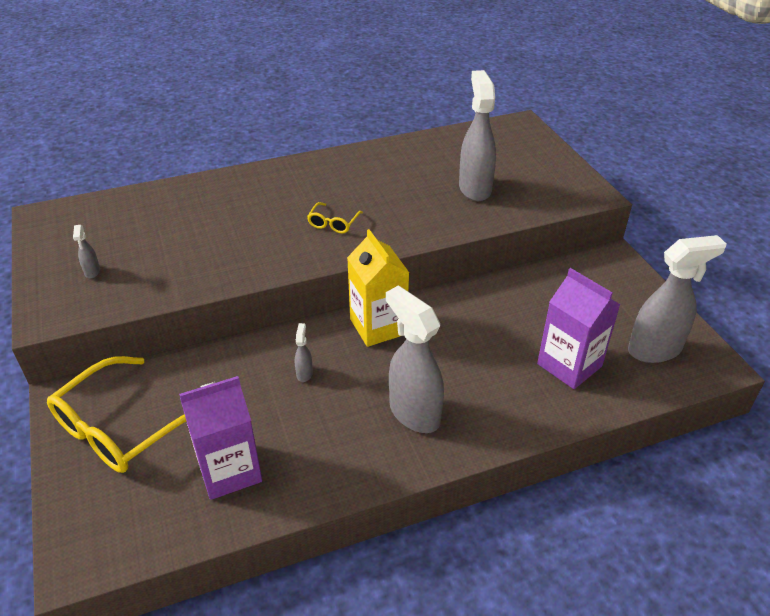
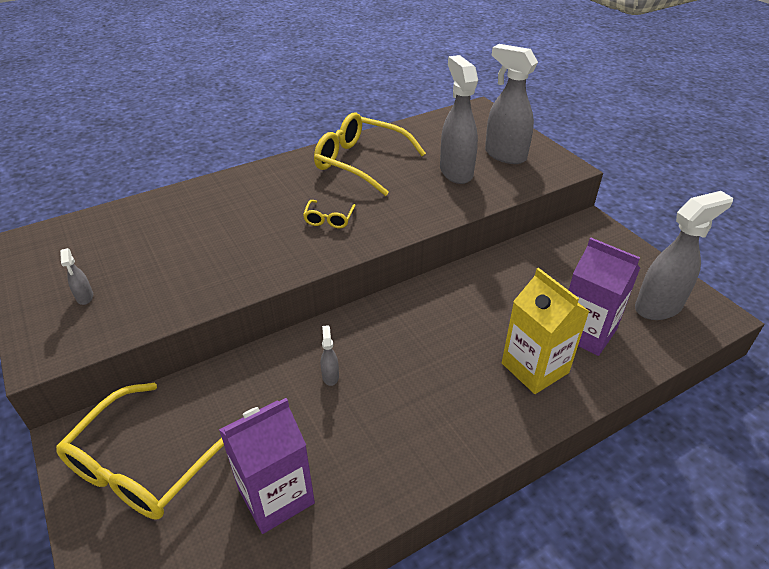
camera: 10 degrees left, 0 degrees up
(378, 326) = (392, 317): yellow carton -> yellow carton (534, 368)
(380, 169) = (360, 162): none -> yellow glasses
(414, 413) = (452, 402): grey spray bottle -> grey spray bottle (504, 155)

